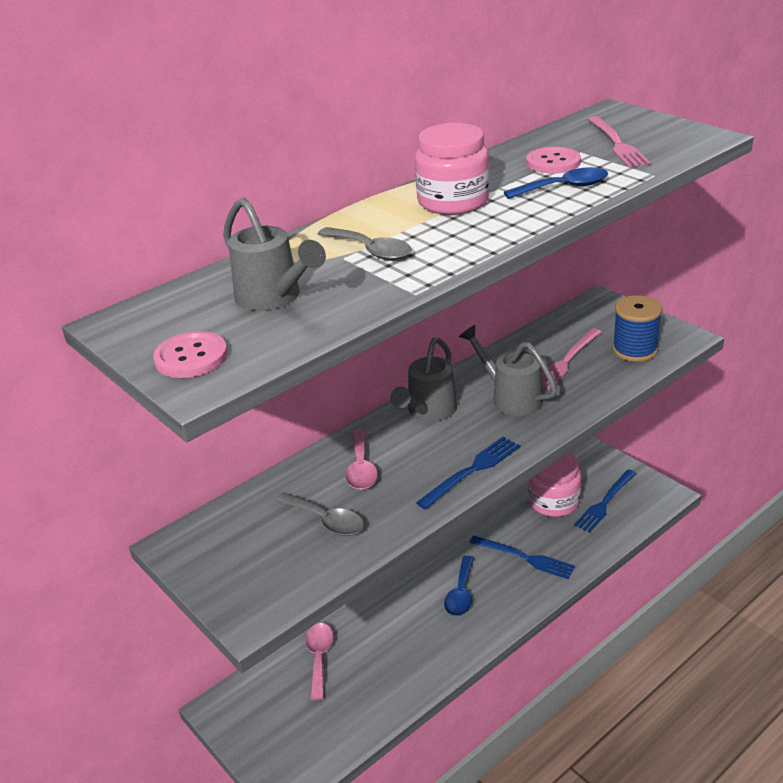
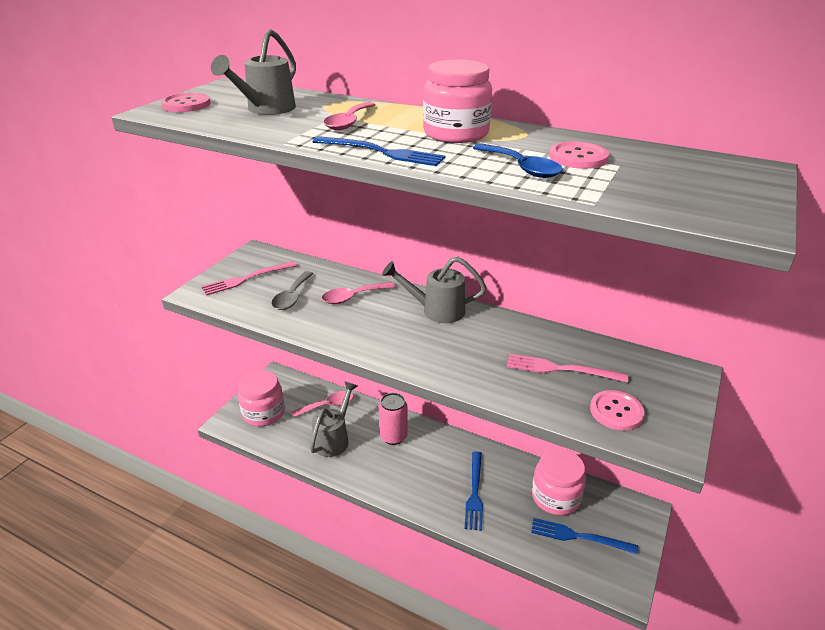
camera: 65 degrees right, 0 degrees up
(292, 735) = (263, 413): none -> pink jar
(371, 251) = (349, 122): grey spoon -> pink spoon
(410, 604) = (393, 436): none -> pink can
(461, 594) = (416, 462): blue spoon -> none
(472, 471) = (371, 347): blue fork -> blue fork (382, 152)
(511, 397) = (481, 347): grey watering can -> grey watering can (334, 439)
(617, 144) = (661, 179): pink fork -> pink fork (247, 279)
(635, 349) = (616, 411): blue spool -> pink button

